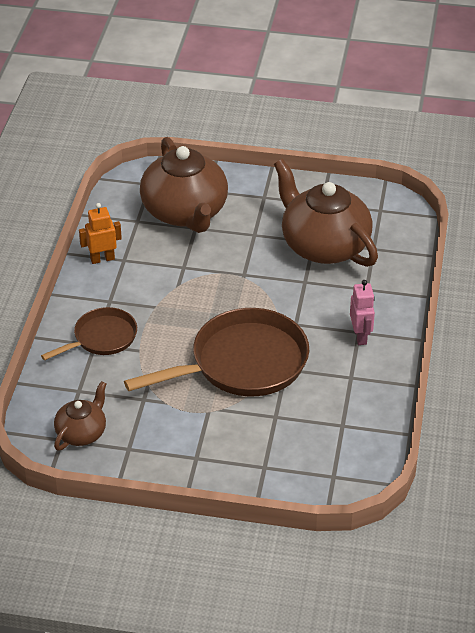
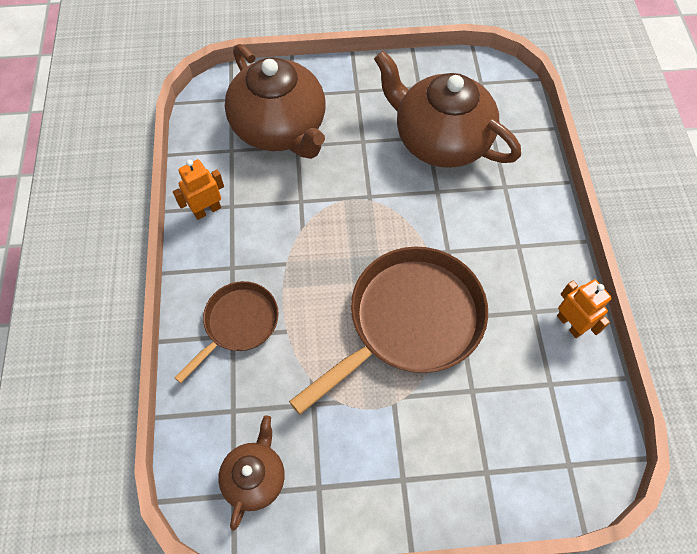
camera: 15 degrees left, 20 degrees up
(360, 336) = (523, 252): pink robot -> none
(378, 391) = (570, 324): none -> orange robot

